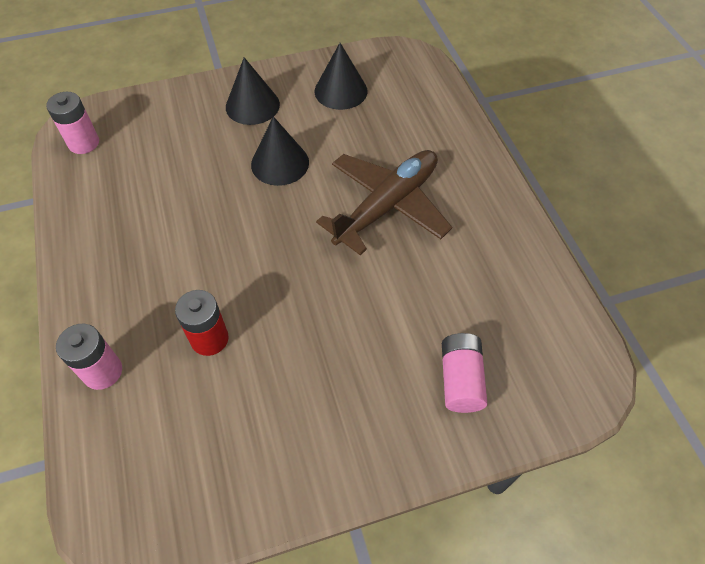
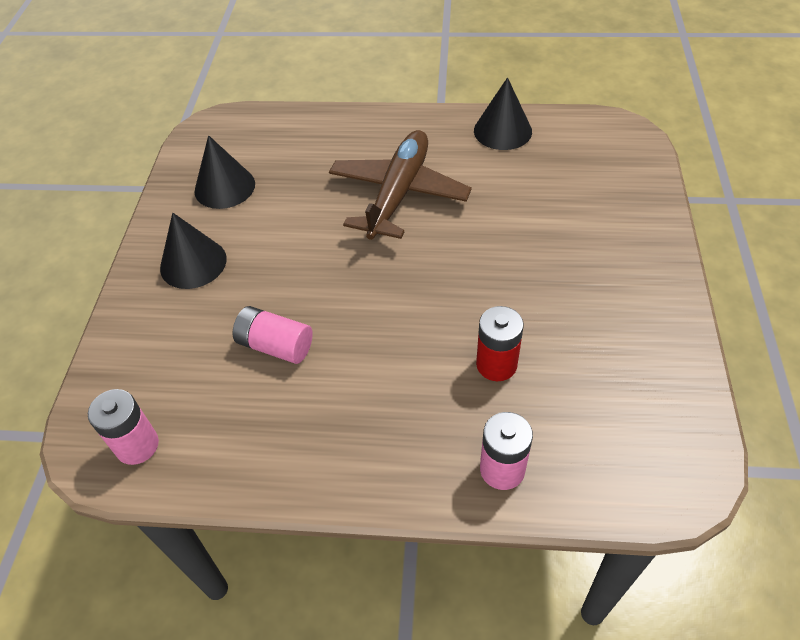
camera: 65 degrees left, 5 degrees down
(280, 163) = (296, 259): black cone -> black cone (502, 131)
(387, 206) = (399, 193): brown plane -> brown plane turned 45 degrees clockwise
(460, 380) = (601, 200): pink battery -> pink battery (275, 345)

